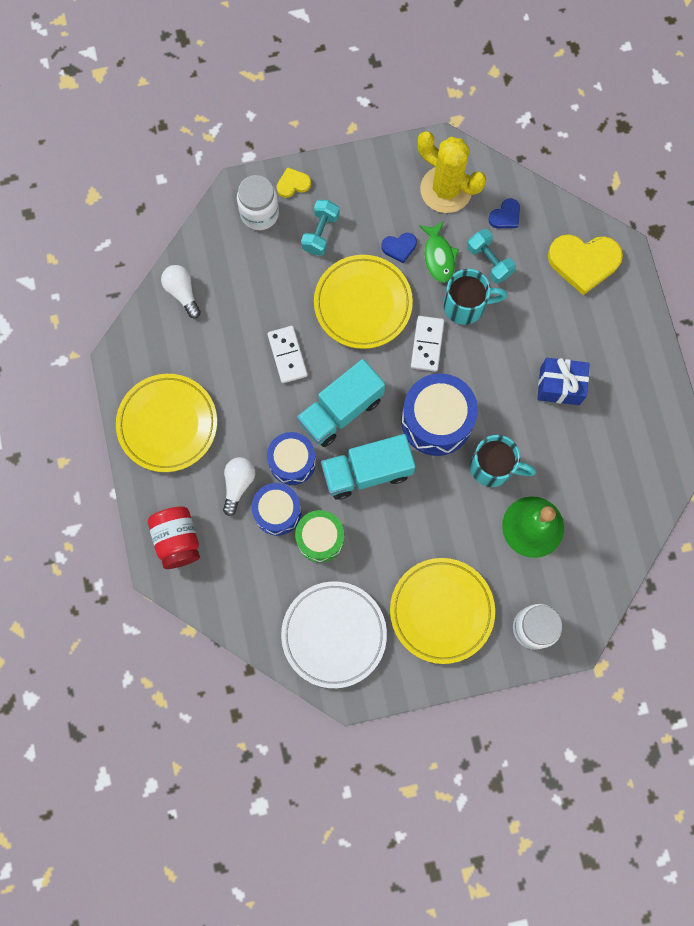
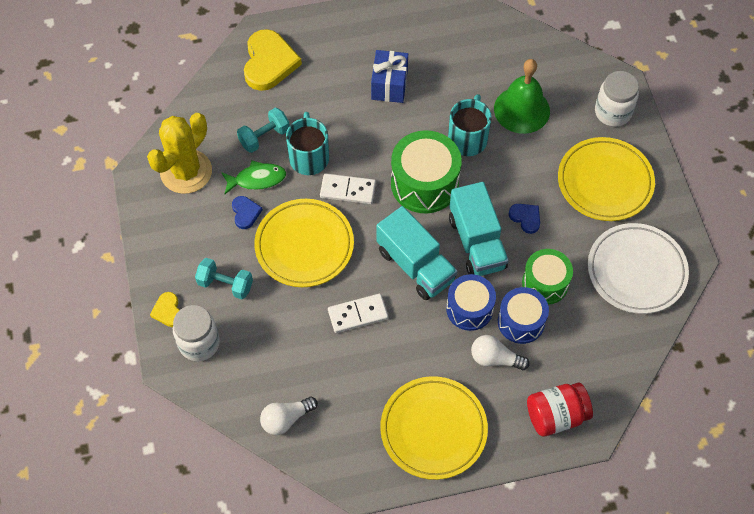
camera: 90 degrees left, 15 degrees down
(436, 421) = (424, 183): blue drum -> green drum
(505, 216) = (218, 123): blue heart -> blue heart (525, 218)

